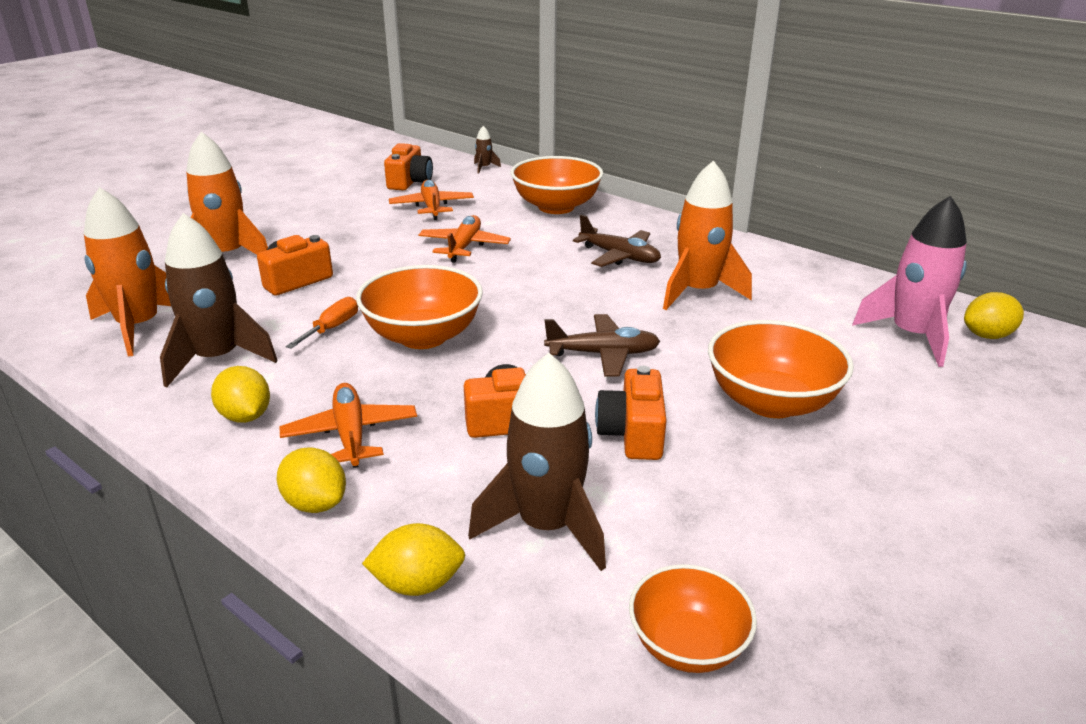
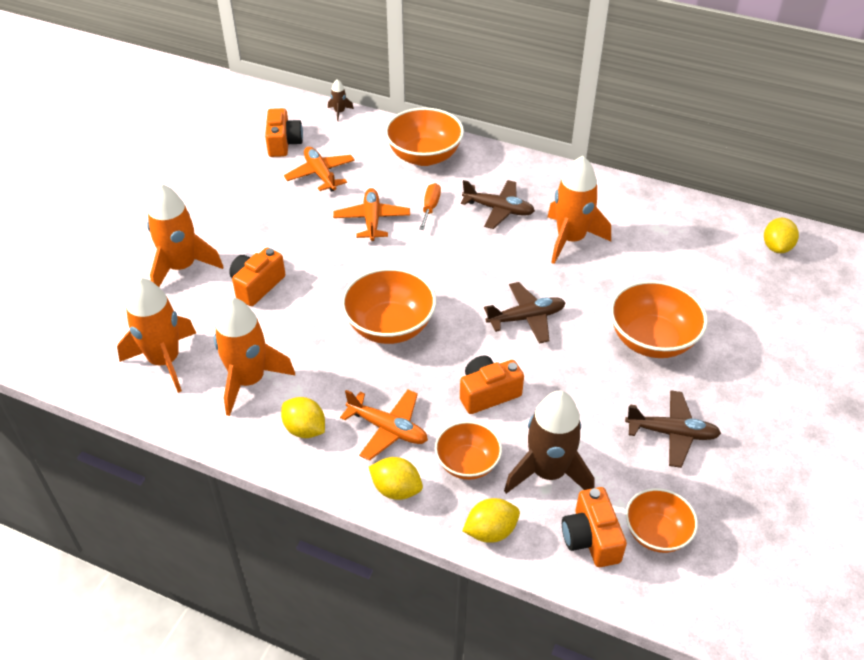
camera: 15 degrees left, 15 degrees up
(217, 359) = (249, 380): brown rocket -> orange rocket
(332, 328) = (317, 332): orange screwdriver -> orange screwdriver (430, 207)
(351, 434) = (387, 429): orange plane -> orange plane turned 150 degrees clockwise
(434, 492) = (467, 463): none -> orange bowl
(632, 433) = (572, 387): orange camera -> orange camera (591, 538)
(763, 513) = (671, 433): none -> brown plane
(911, 336) = (728, 257): pink rocket -> none
(987, 335) = (776, 247): yellow lemon -> yellow lemon turned 45 degrees counterclockwise

